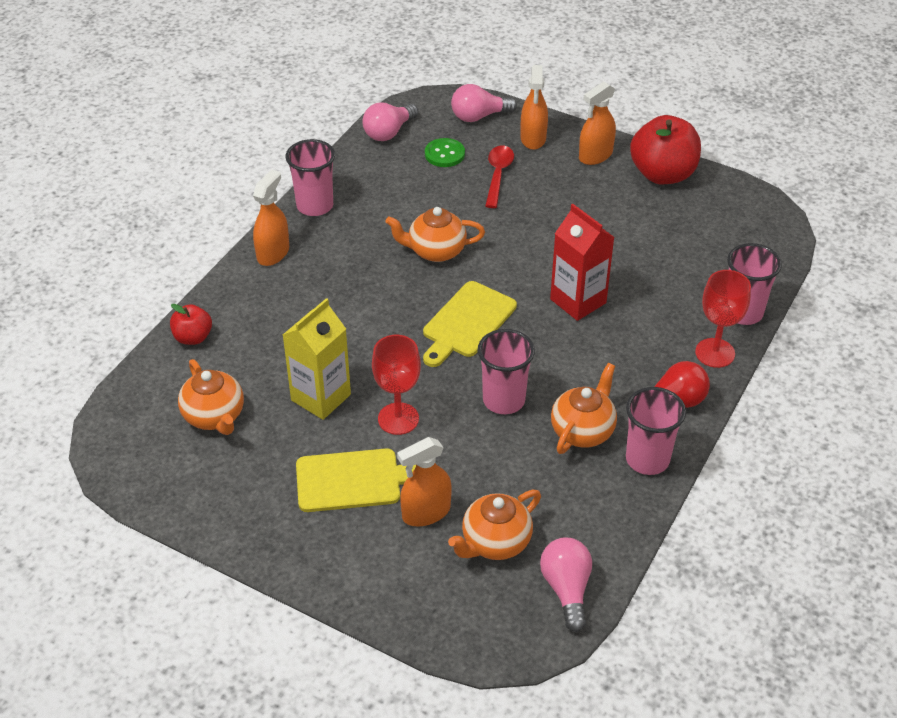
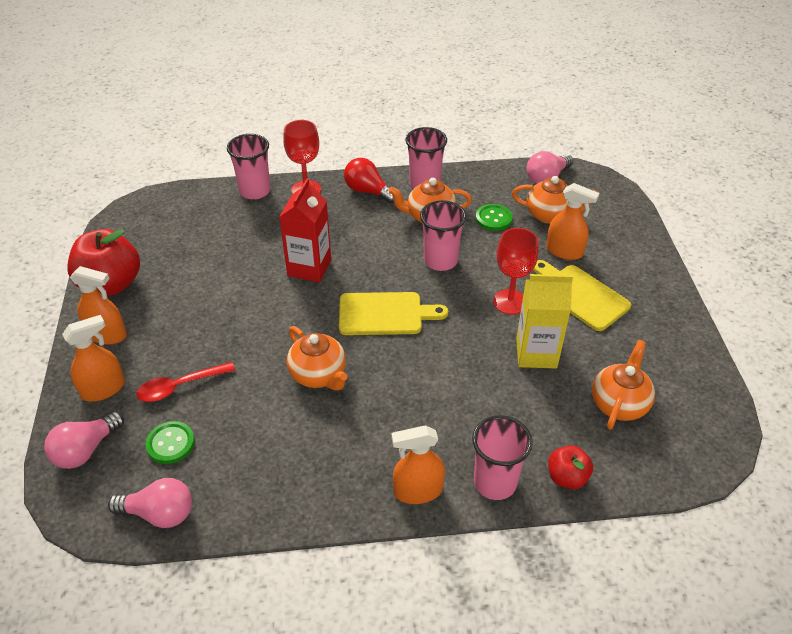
camera: 125 degrees left, 0 degrees up
(315, 206) = (325, 502): pink cup -> pink cup (495, 482)
(479, 116) = (86, 450): pink light bulb -> pink light bulb turned 90 degrees clockwise
(533, 485) = (493, 218): none -> green button

